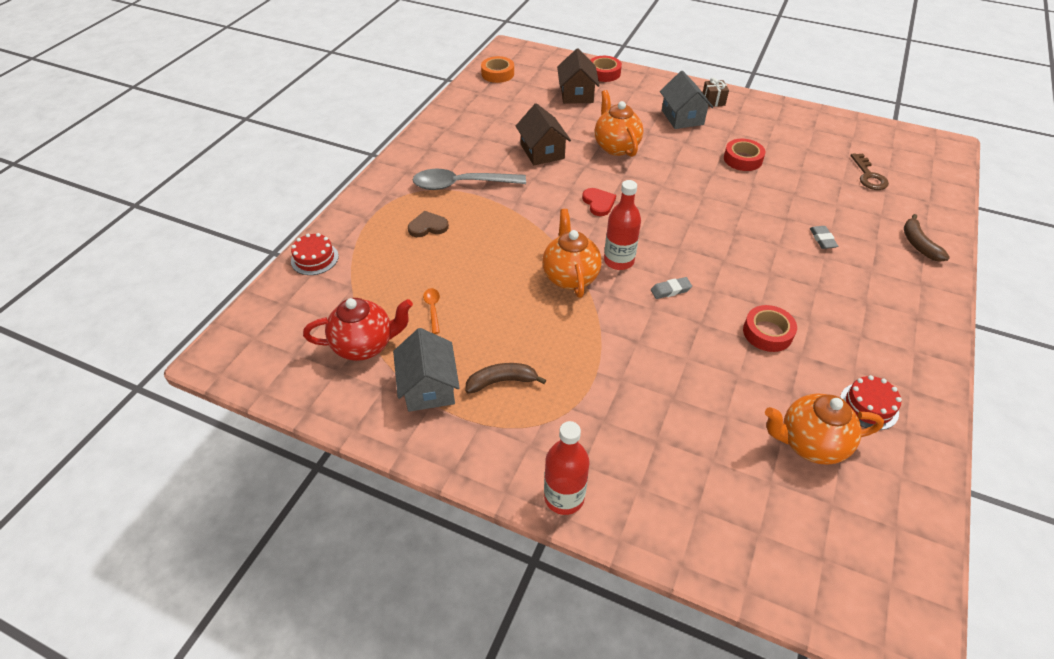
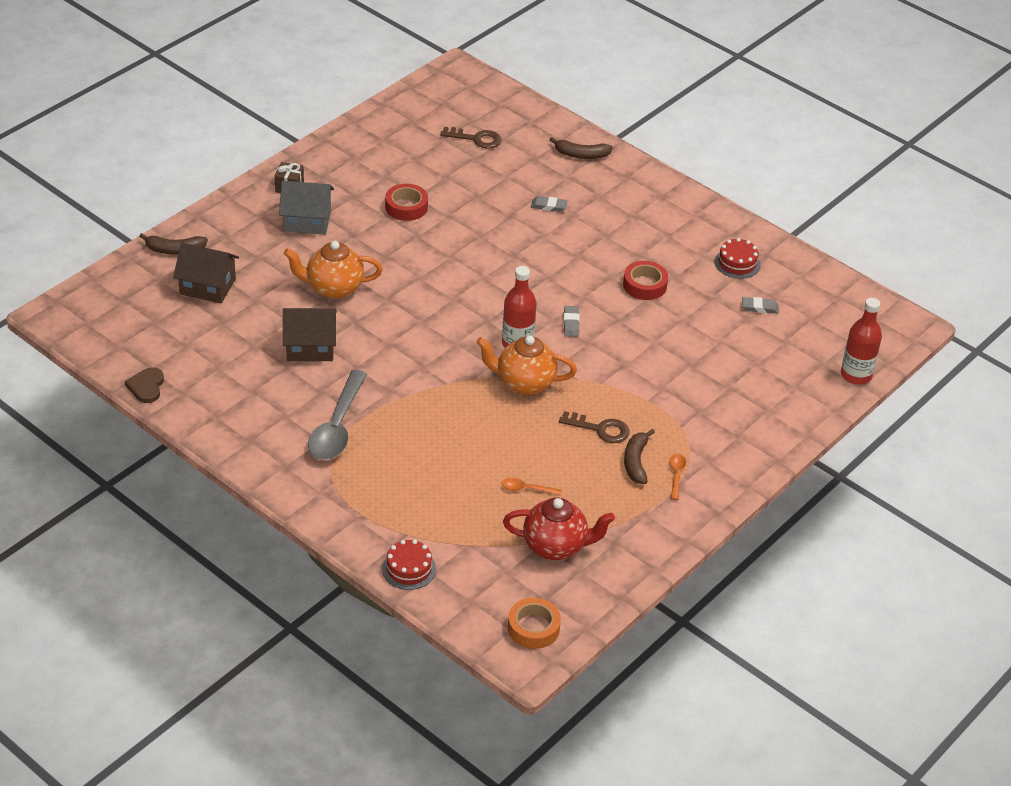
camera: 75 degrees left, 5 degrees down
(365, 345) = (556, 546): red teapot -> red teapot turned 90 degrees clockwise
(428, 226) = (398, 468): brown heart -> brown heart (146, 387)
(429, 387) = (624, 511): grey house -> none
(496, 420) = (676, 475): none -> orange spoon
(497, 74) = (114, 341): orange tape -> orange tape (533, 628)
(535, 343) = (600, 429): none -> brown key
(564, 497) = (763, 454): red bottle -> red bottle (856, 375)
(598, 203) = (424, 331): red heart -> none
(604, 73) = (174, 250): red tape -> brown banana
(810, 443) = (759, 308): orange teapot -> grey eraser

